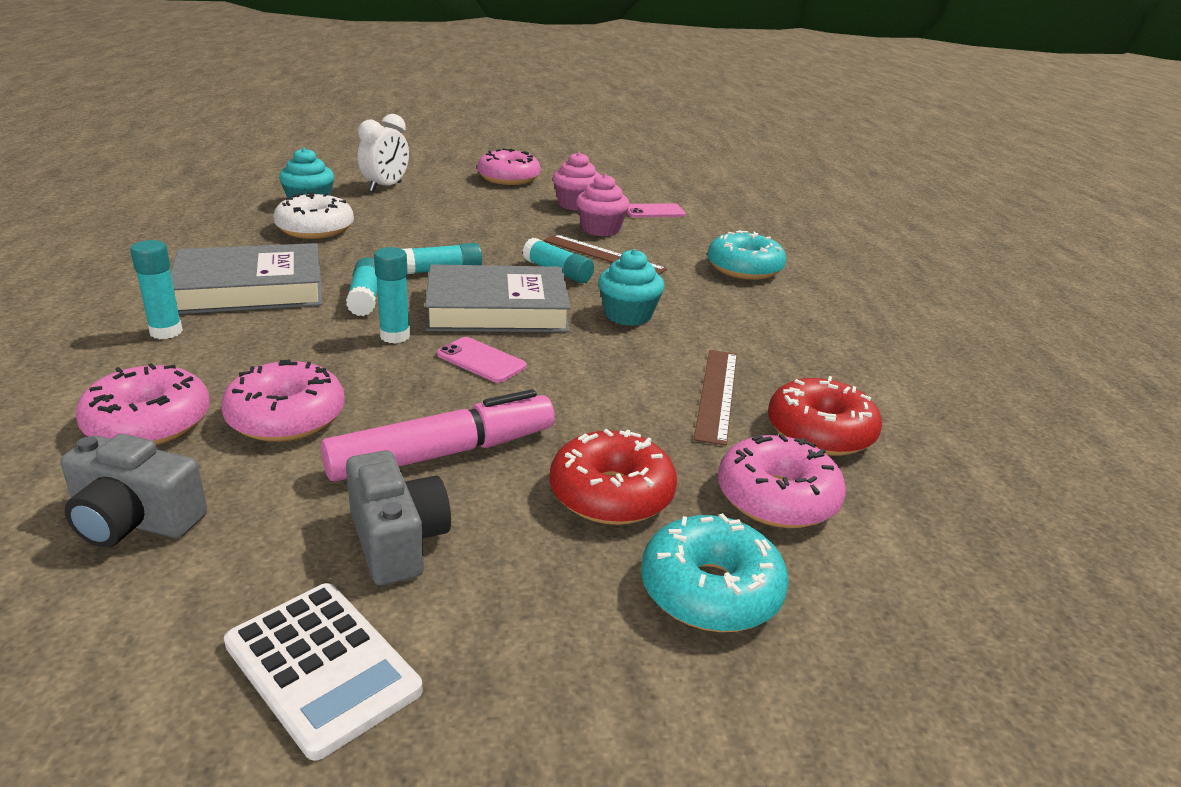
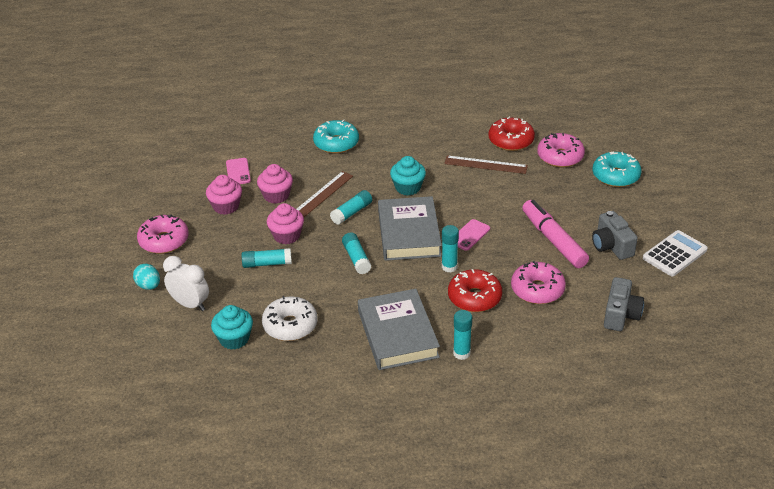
camera: 85 degrees left, 10 degrees up
(148, 423) = (553, 332): pink donut -> none
(365, 298) = (402, 284): turquoise glue stick -> turquoise glue stick (267, 264)
(397, 540) = (611, 246): grey camera -> grey camera turned 90 degrees counterclockwise
(427, 172) = (149, 286): none -> turquoise egg
(507, 232) = (286, 235): none -> pink cupcake
(611, 494) = (569, 196): red donut -> red donut (474, 297)

